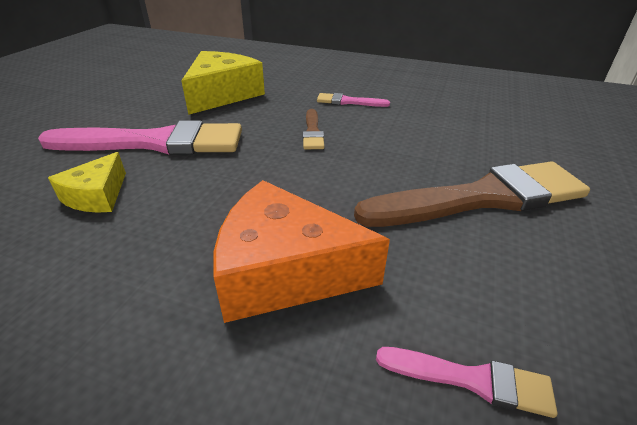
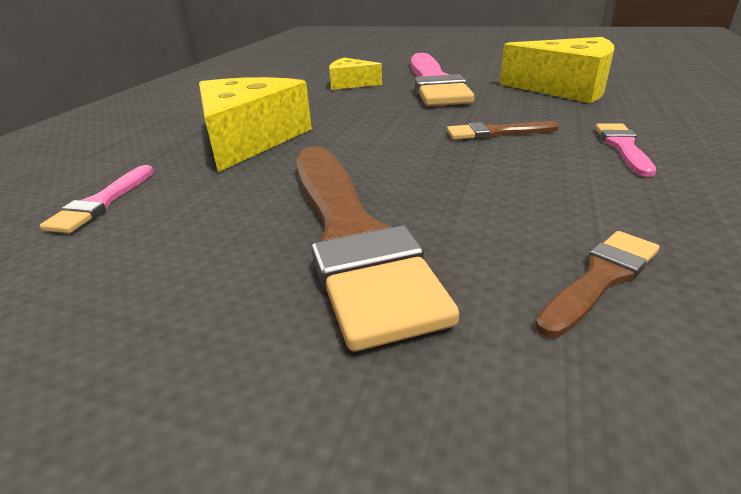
camera: 90 degrees right, 5 degrees down
(284, 271) = (249, 139): orange cheese -> yellow cheese
(493, 135) = (600, 278): none -> brown brush

